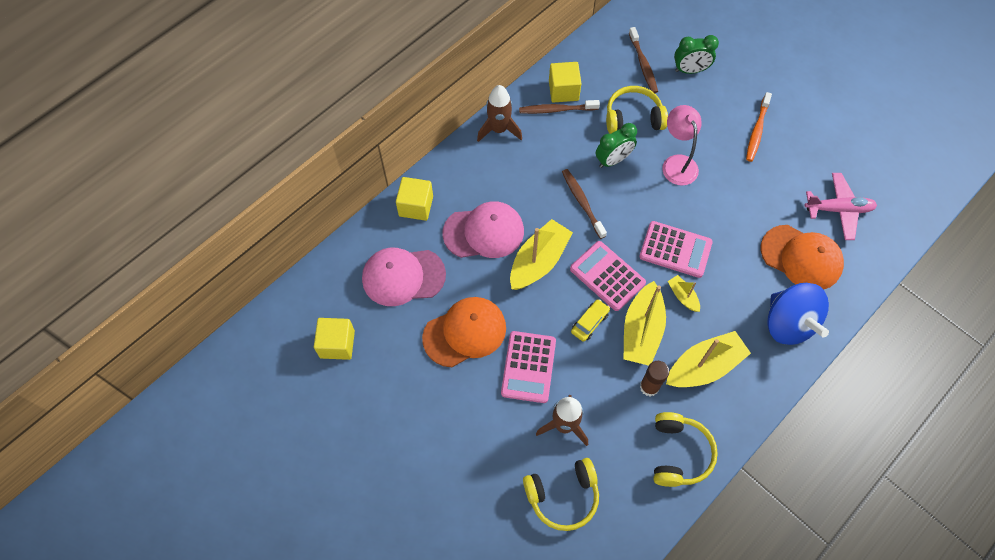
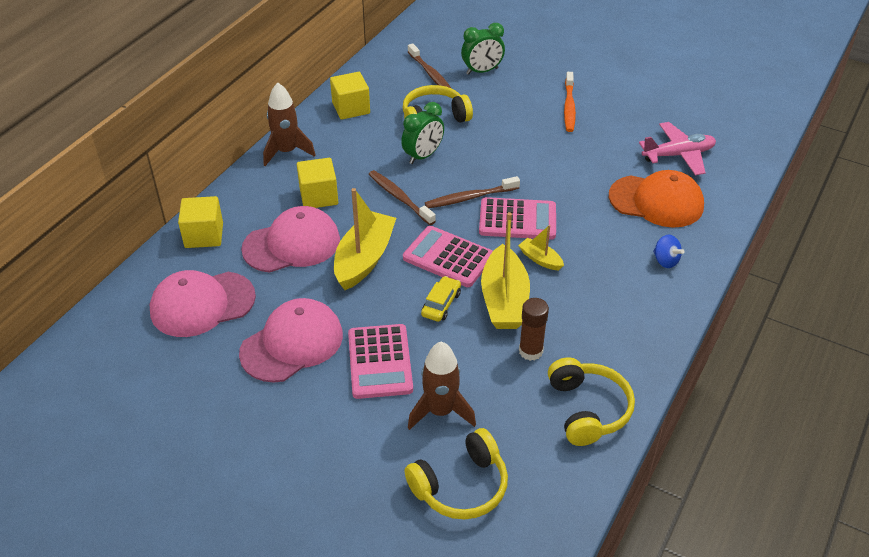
camera: 15 degrees left, 20 degrees down
(337, 344) = (129, 388): yellow cube -> yellow cube (319, 196)
(465, 332) = (292, 343): orange cap -> pink cap
(556, 110) = (347, 125): brown toothbrush -> brown toothbrush (470, 198)
(677, 163) = (494, 146): pink lamp -> none
(704, 366) = (587, 319): yellow boat -> none
(788, 323) = (665, 261): blue spinning top -> blue spinning top, size x0.43

